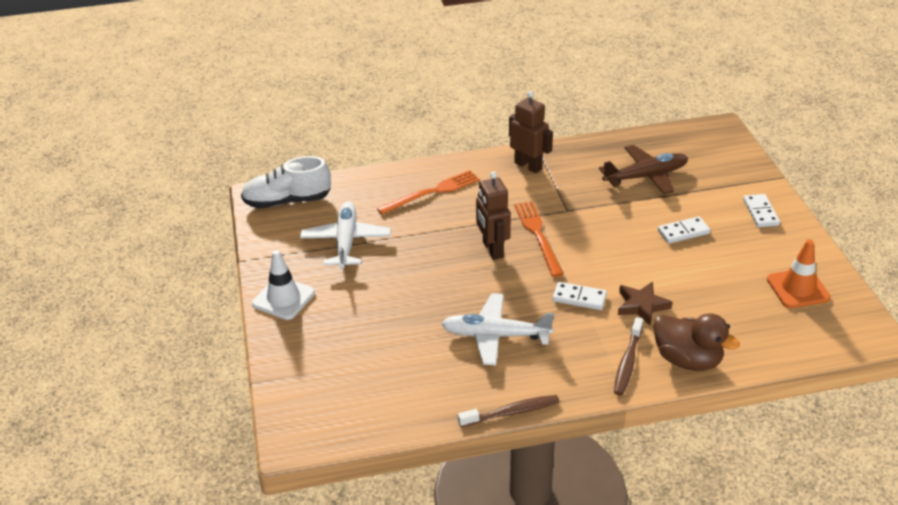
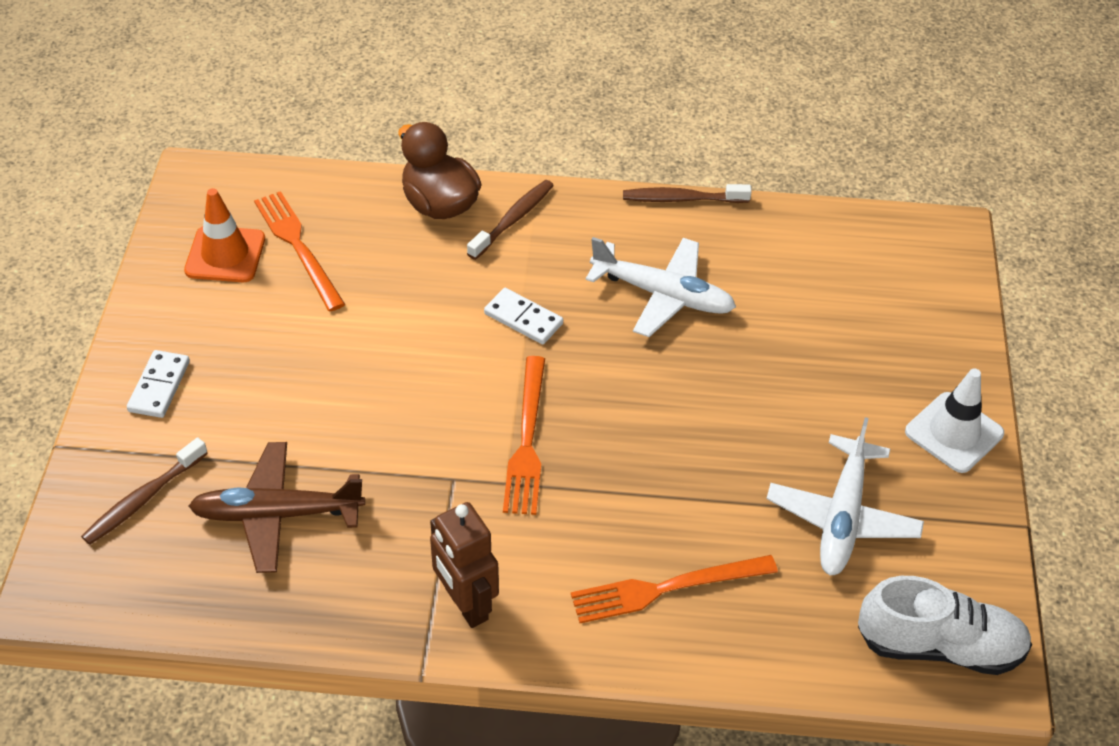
camera: 165 degrees left, 10 degrees up
(492, 249) = (610, 434): brown robot -> none
(642, 305) = (446, 285): brown star -> none
(683, 232) = (303, 384): white domino -> none
(717, 167) = (143, 499): none -> brown toothbrush
(757, 305) = (298, 247): none -> orange fork

